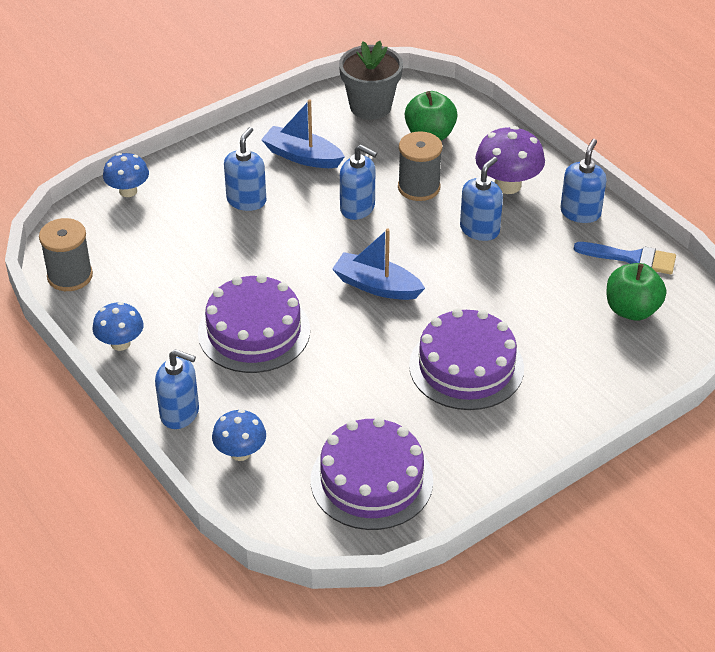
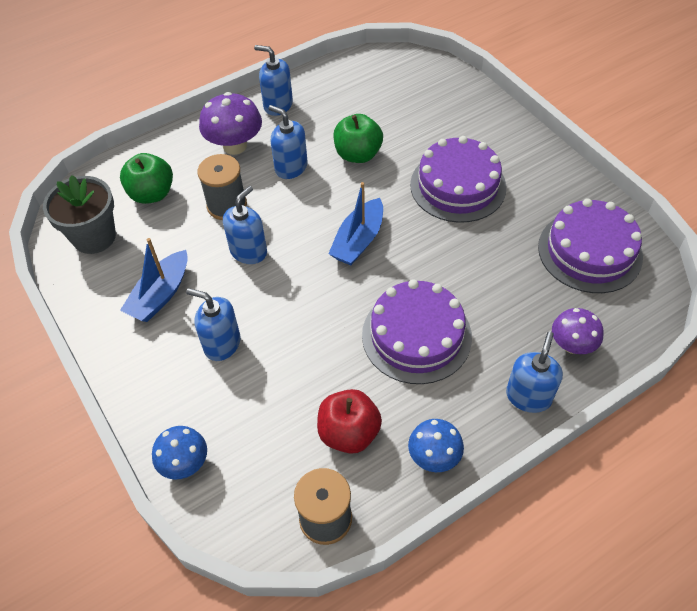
camera: 85 degrees left, 10 degrees up
(149, 287) = (349, 433): none -> red apple
(240, 452) = (572, 345): blue mushroom -> purple mushroom
(632, 258) = (336, 82): blue brush -> none
(632, 310) = (394, 88): green apple -> green apple (358, 154)

